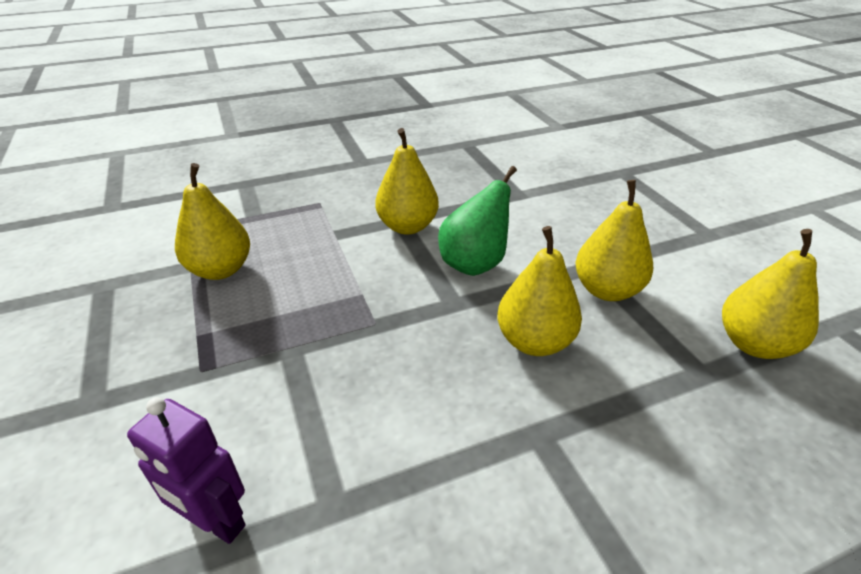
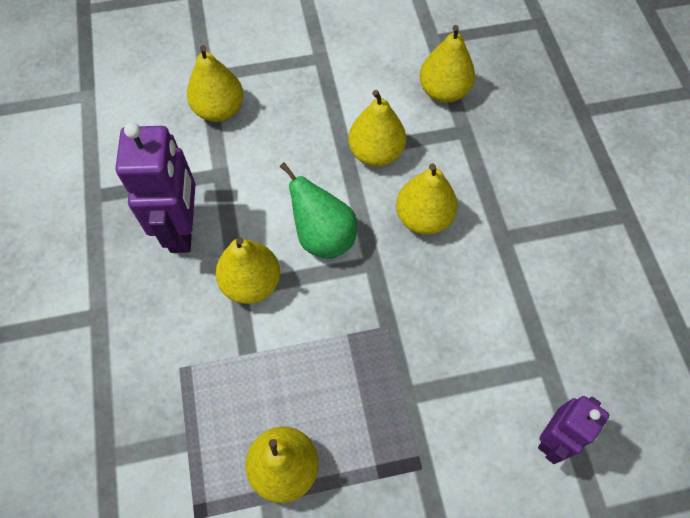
camera: 80 degrees left, 25 degrees up
(451, 185) = (183, 229): none -> purple robot
(589, 184) = (219, 110): none -> yellow pear

